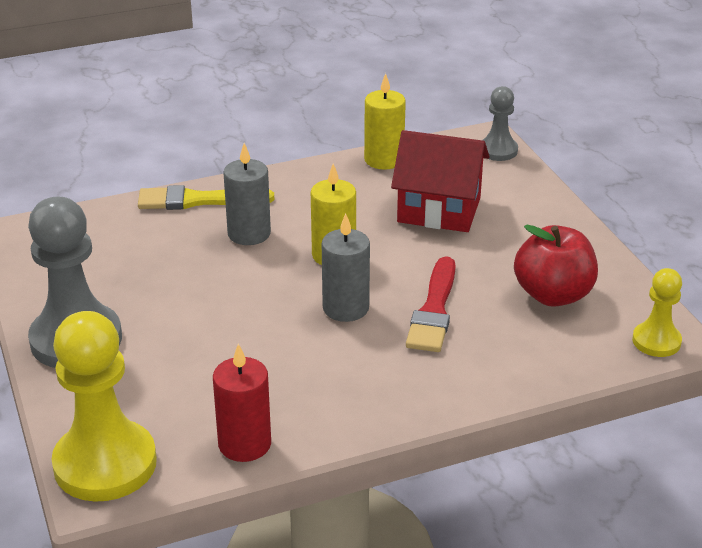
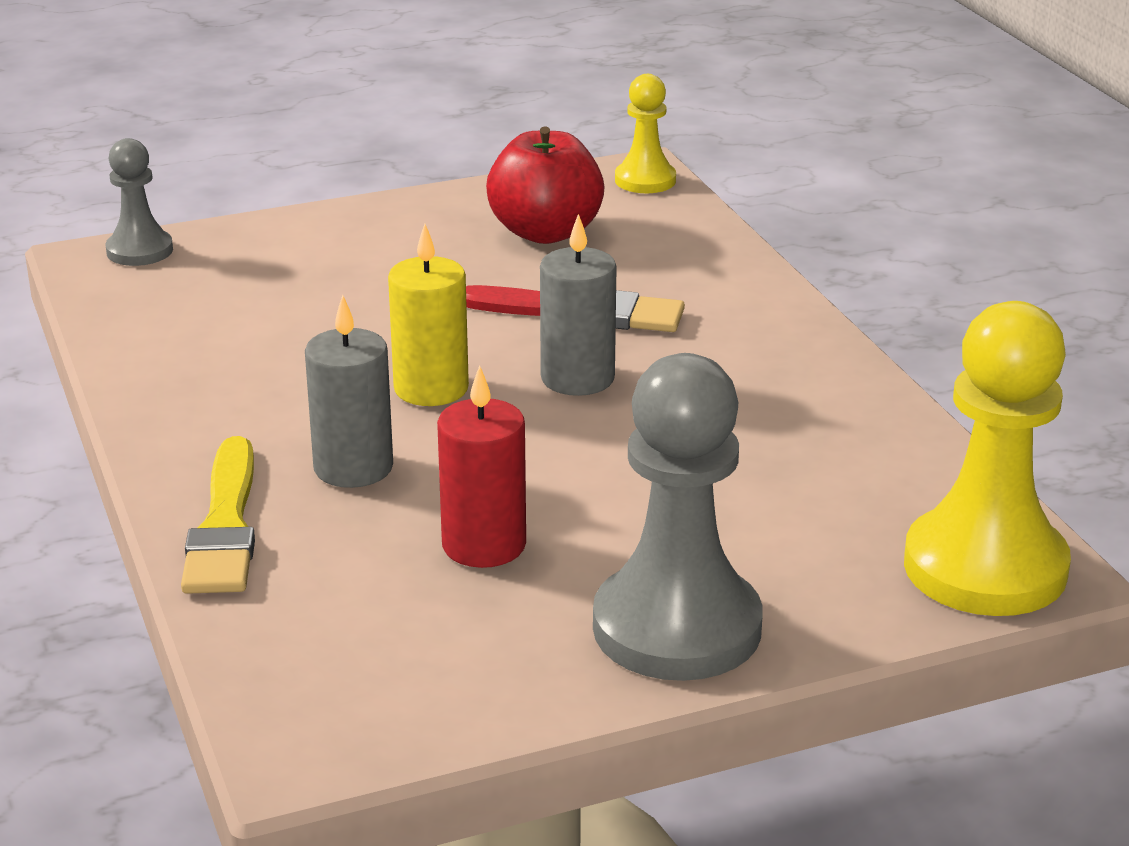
camera: 90 degrees left, 5 degrees down
(244, 444) = (908, 452): red candle -> red candle (484, 545)
(384, 160) = (135, 344): yellow candle -> none
(439, 210) = (310, 302): red house -> none

